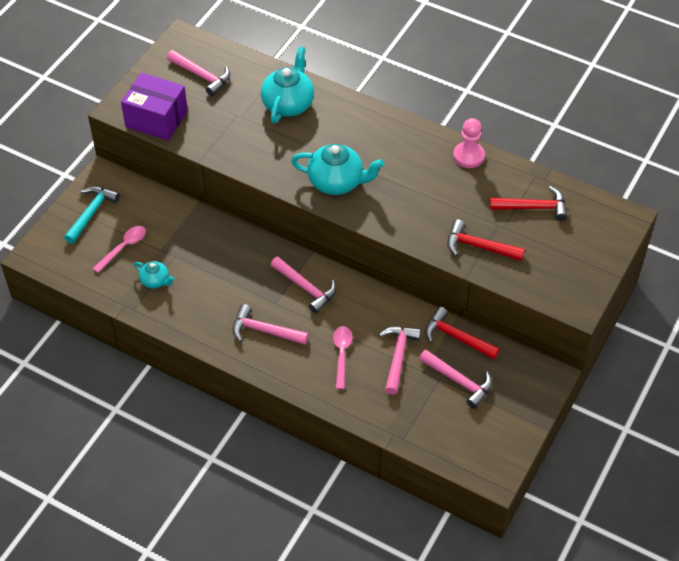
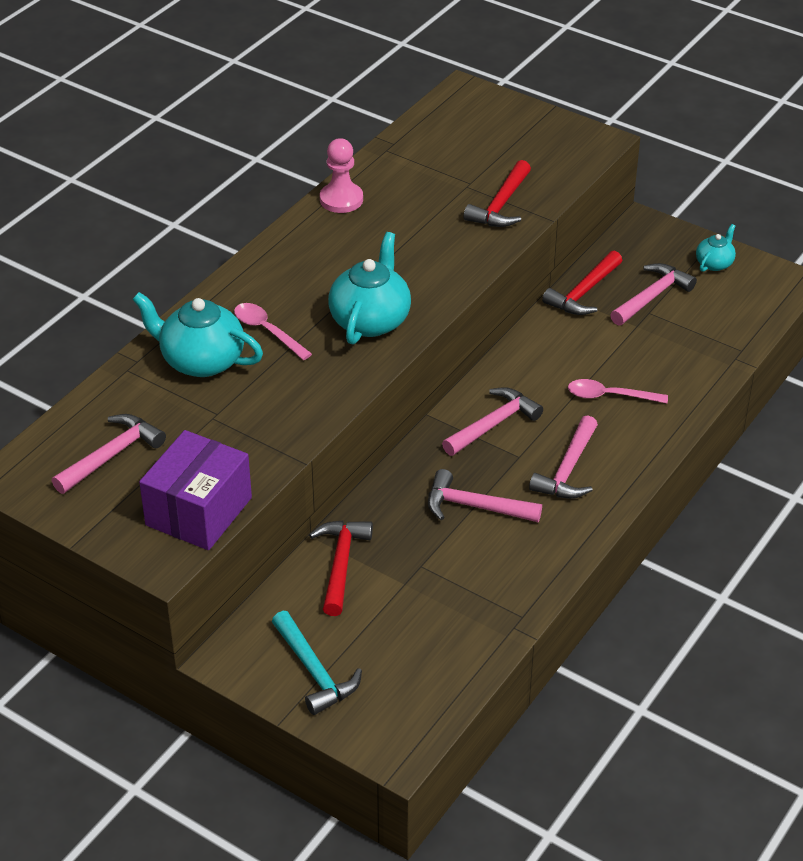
camera: 85 degrees left, 10 degrees down
(91, 213) = (314, 671): turquoise hammer -> turquoise hammer turned 150 degrees counterclockwise
(124, 247) = (394, 628): pink spoon -> pink spoon (267, 331)
(155, 281) = (467, 589): turquoise teapot -> turquoise teapot (714, 263)
(398, 357) = (614, 345): pink hammer -> pink hammer (475, 506)
(533, 208) = (440, 156): red hammer -> red hammer (341, 564)

